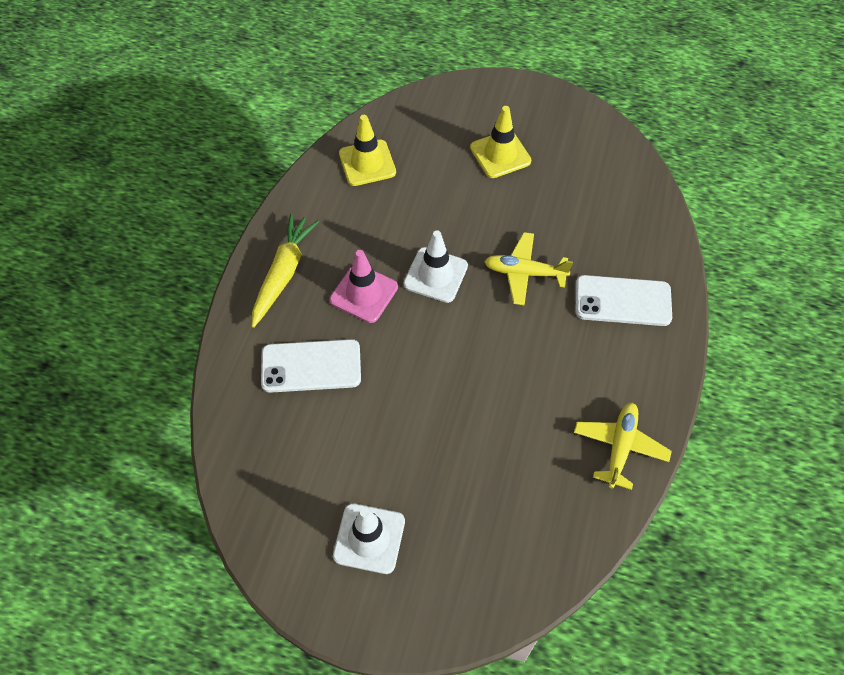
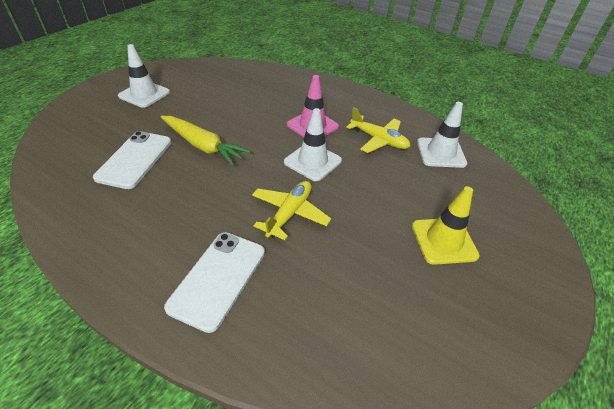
camera: 105 degrees right, 15 degrees down
(283, 274) = (344, 99): yellow carrot -> yellow carrot (202, 145)
(311, 366) = (268, 97): white phone -> white phone (135, 159)
(367, 163) = (440, 153): yellow traffic cone -> white traffic cone
(619, 447) = (85, 218): yellow plane -> yellow plane (378, 140)

